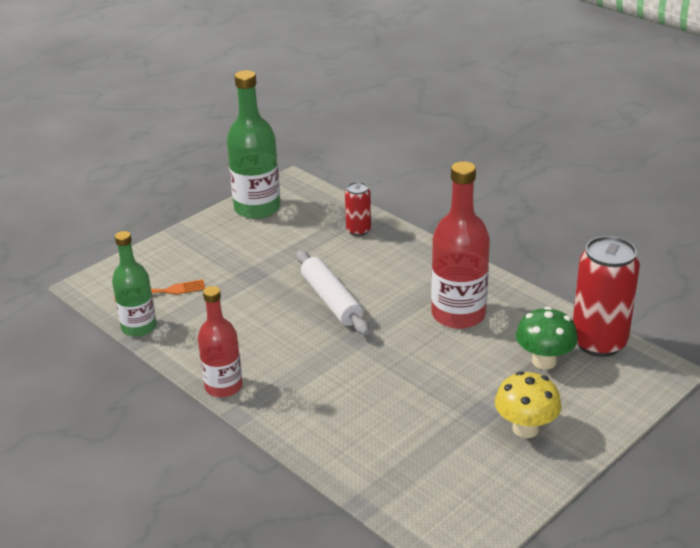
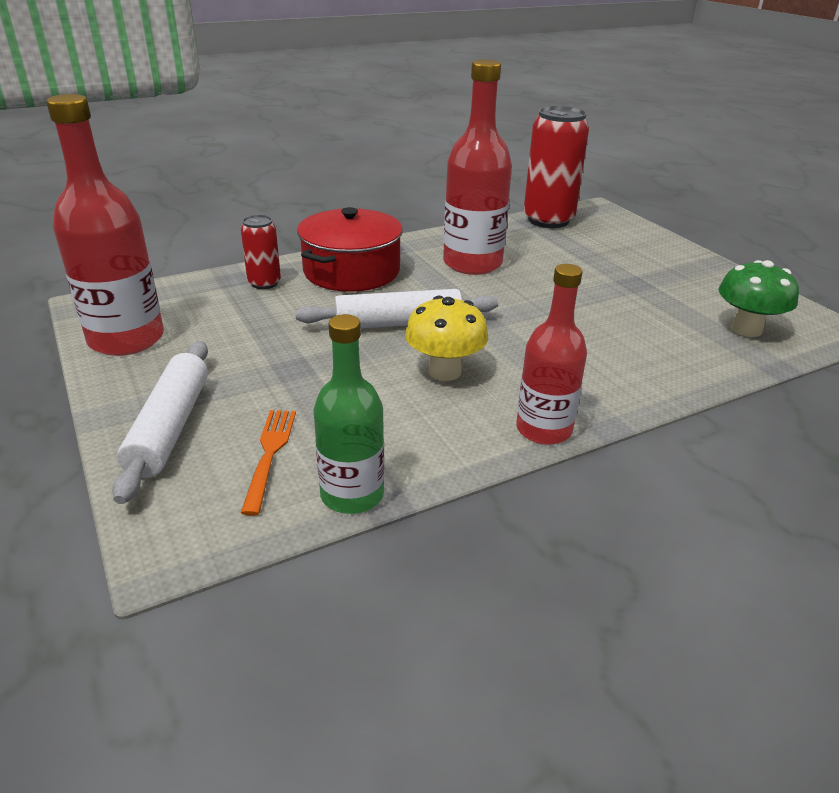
camera: 75 degrees left, 0 degrees up
(177, 254) = (170, 427): none -> white rolling pin
(257, 208) = (126, 339): green bottle -> red bottle
(402, 260) = (351, 271): none -> red pot
(525, 428) = (662, 270): yellow mushroom -> yellow mushroom (444, 371)
(544, 361) = (566, 244): green mushroom -> green mushroom (746, 329)

